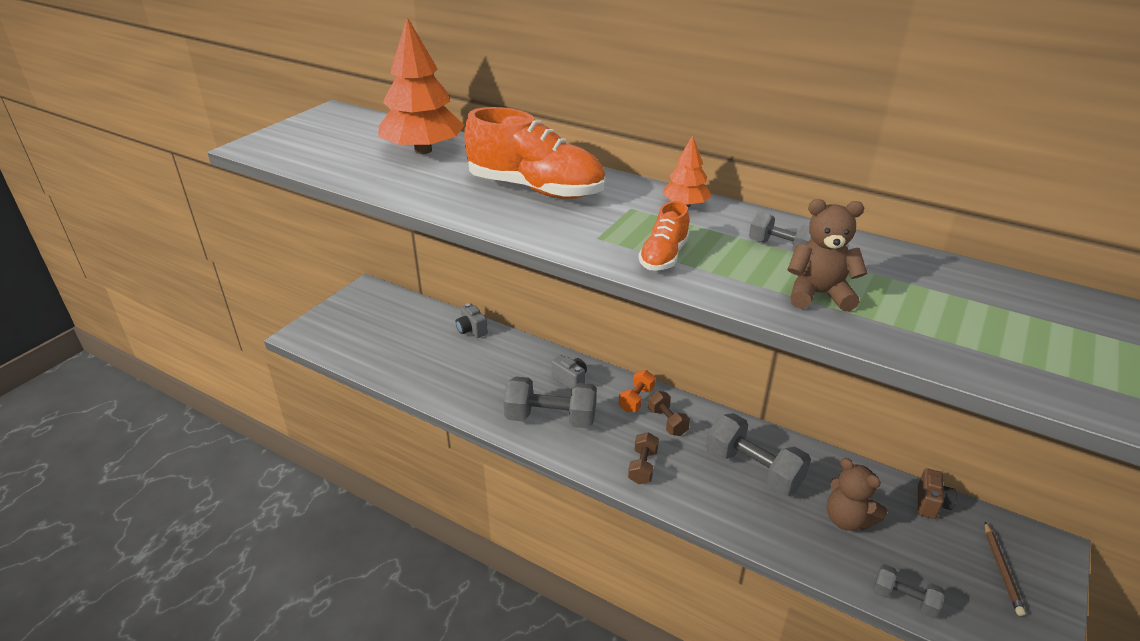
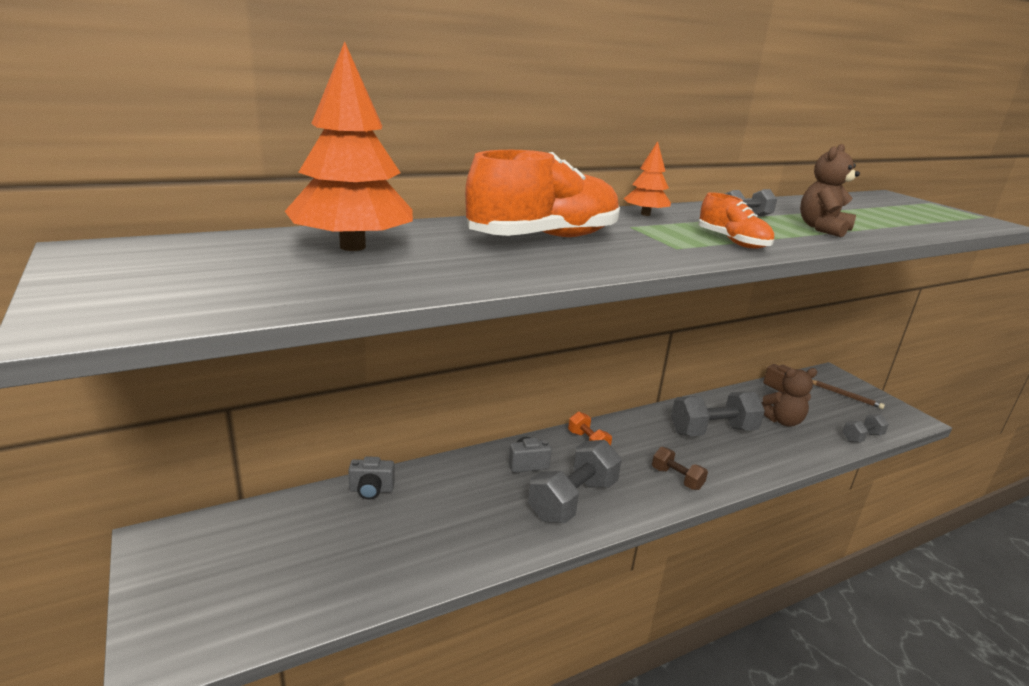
camera: 60 degrees left, 10 degrees down
(667, 422) = (629, 441): brown dumbbell -> none

